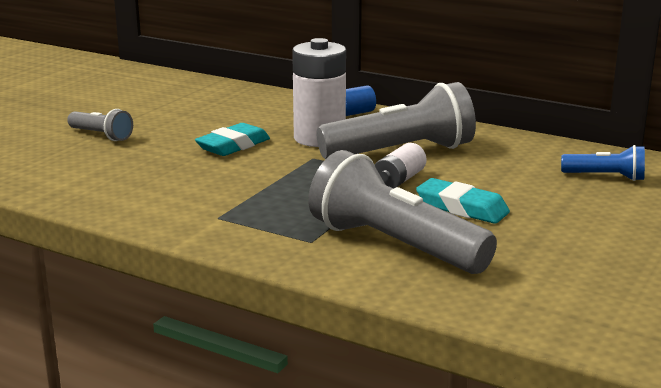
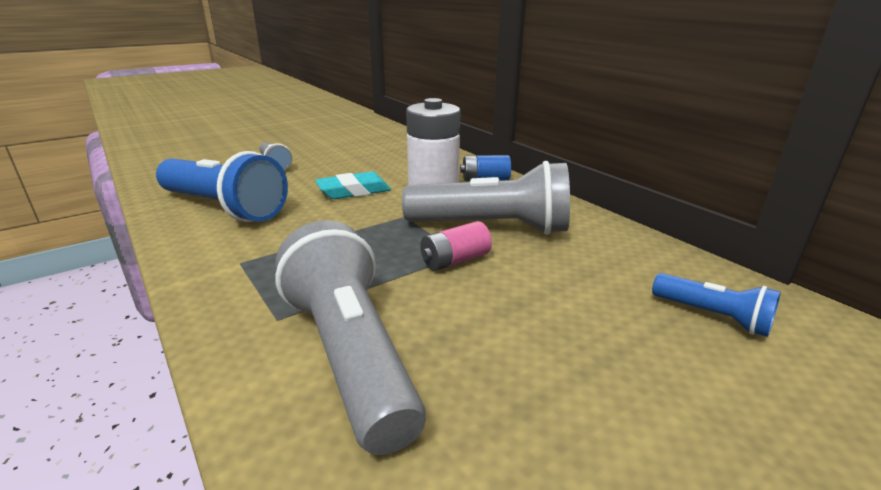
camera: 25 degrees right, 5 degrees up
(122, 183) = (224, 208): none -> blue flashlight
(399, 180) = (455, 260): white battery -> pink battery
(462, 208) = (486, 317): turquoise eraser -> none

